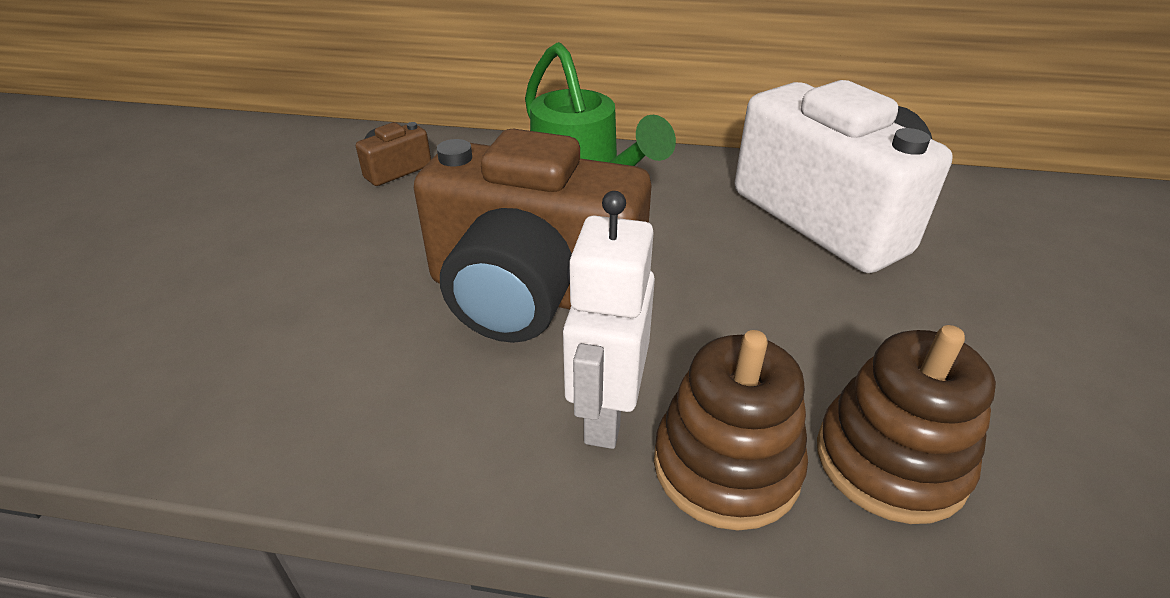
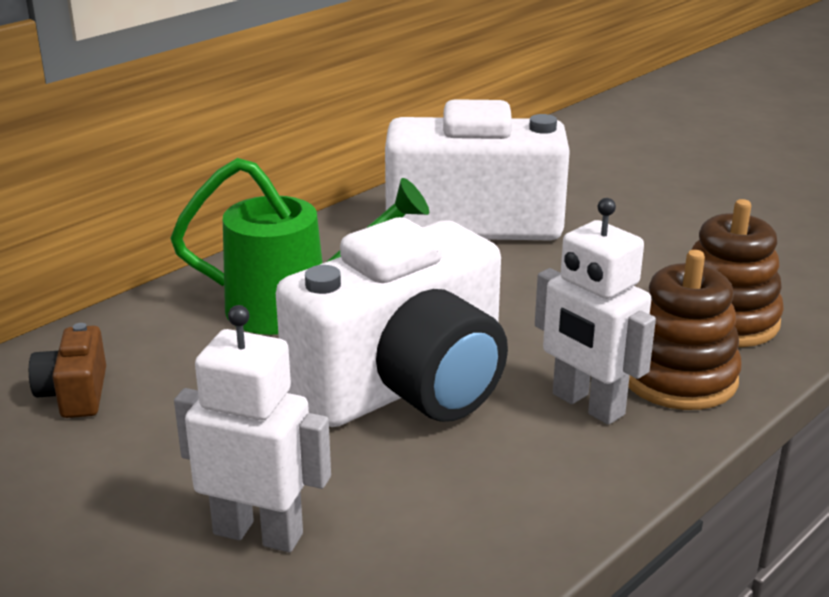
camera: 55 degrees left, 10 degrees down
(287, 308) = (258, 533): none -> white robot
(531, 293) = (406, 385): brown camera -> white camera

